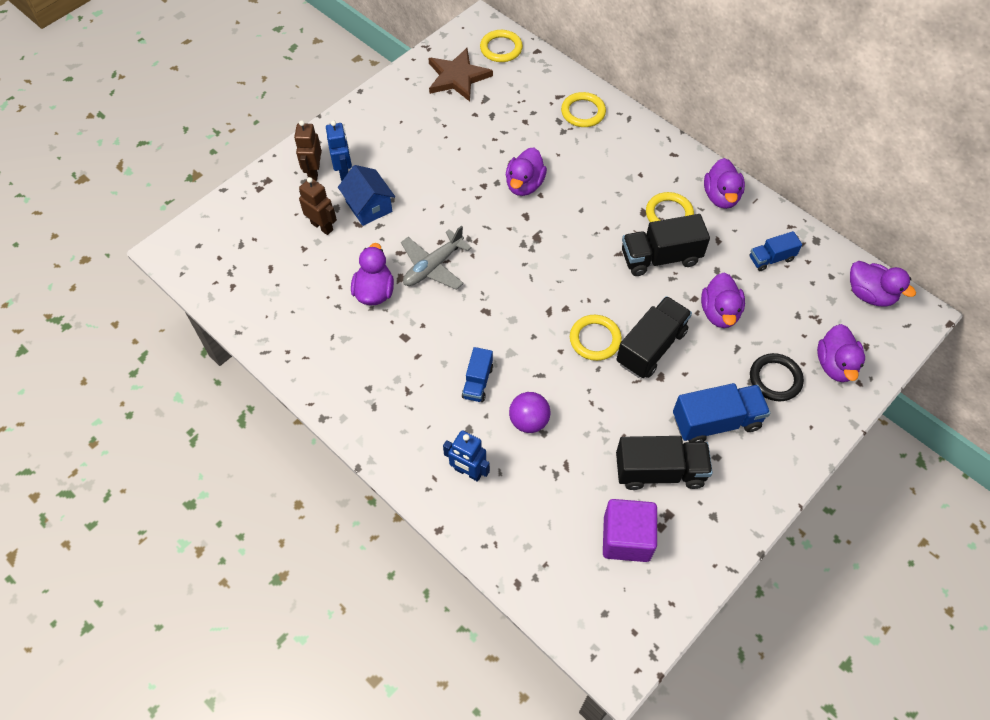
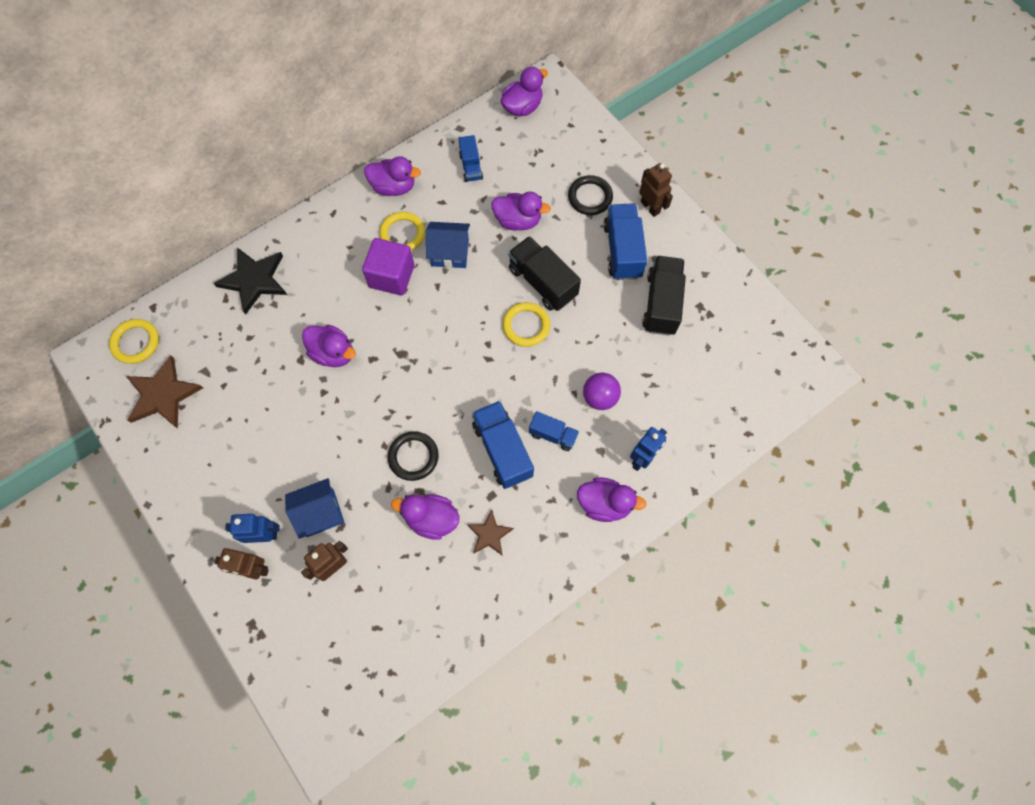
camera: 80 degrees left, 10 degrees up
(365, 342) = (489, 534): none -> brown star
(433, 266) = (413, 457): grey plane -> black ring
(453, 339) = (502, 450): none -> blue truck
(583, 112) = (254, 280): yellow ring -> black star
(626, 538) = (717, 342): purple cube -> purple cube (392, 276)
(660, 257) = (450, 252): black truck -> blue house
(785, 445) = (650, 207): none -> brown robot
(835, 365) = (584, 151): purple duck -> purple duck (604, 504)

